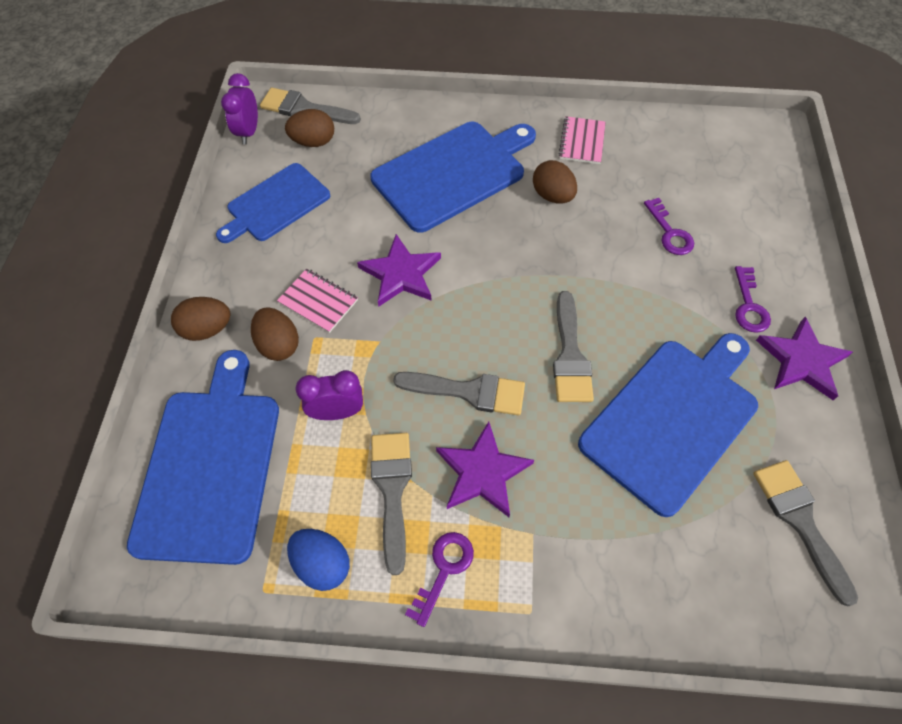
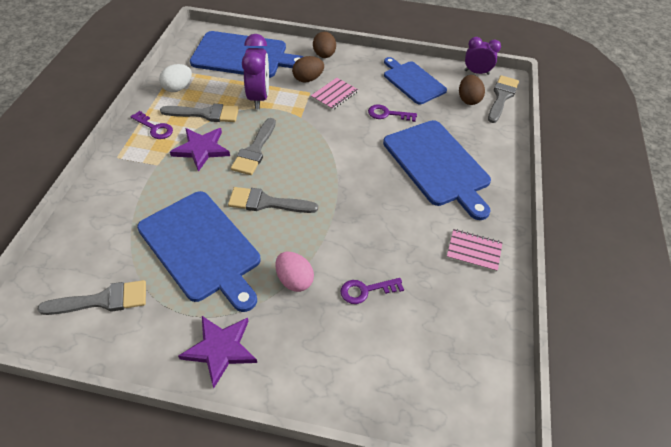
camera: 95 degrees right, 10 degrees down
(322, 564) = (178, 88): blue egg -> white egg
(337, 412) = (258, 97): purple clock -> purple clock, size x1.51
(401, 274) = (349, 130): purple star -> none
(552, 196) = (412, 219): brown egg -> none
(682, 303) = (294, 280): none -> pink egg
(749, 305) = (281, 327): purple key -> purple key (387, 114)

